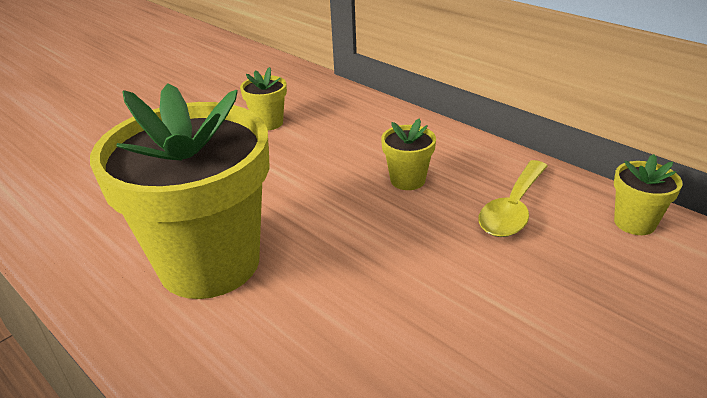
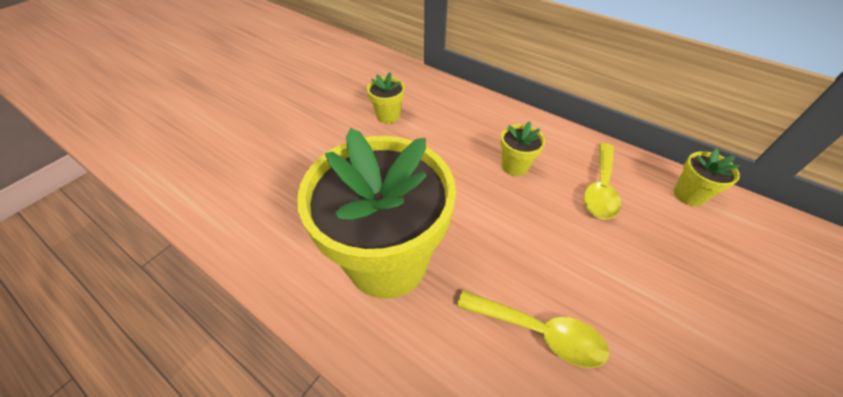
camera: 10 degrees left, 15 degrees up
(369, 347) = (539, 332): none -> yellow spoon

